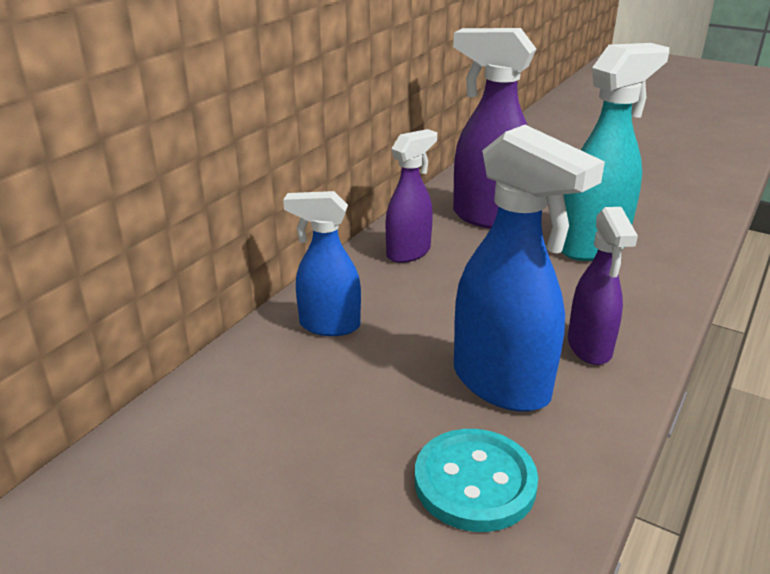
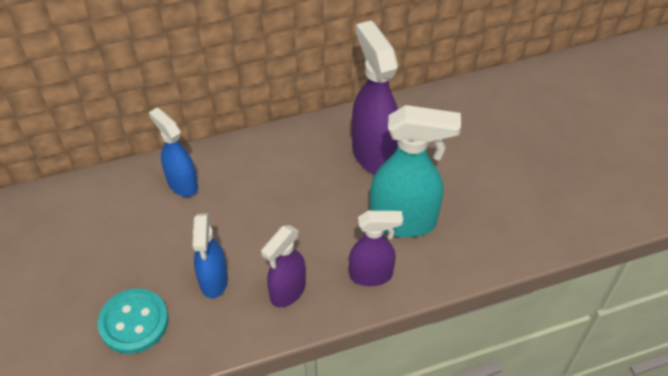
camera: 40 degrees right, 20 degrees up
(409, 252) = (287, 155): purple spray bottle -> purple spray bottle (371, 275)
(502, 384) = (213, 281): blue spray bottle -> blue spray bottle, size x0.62

